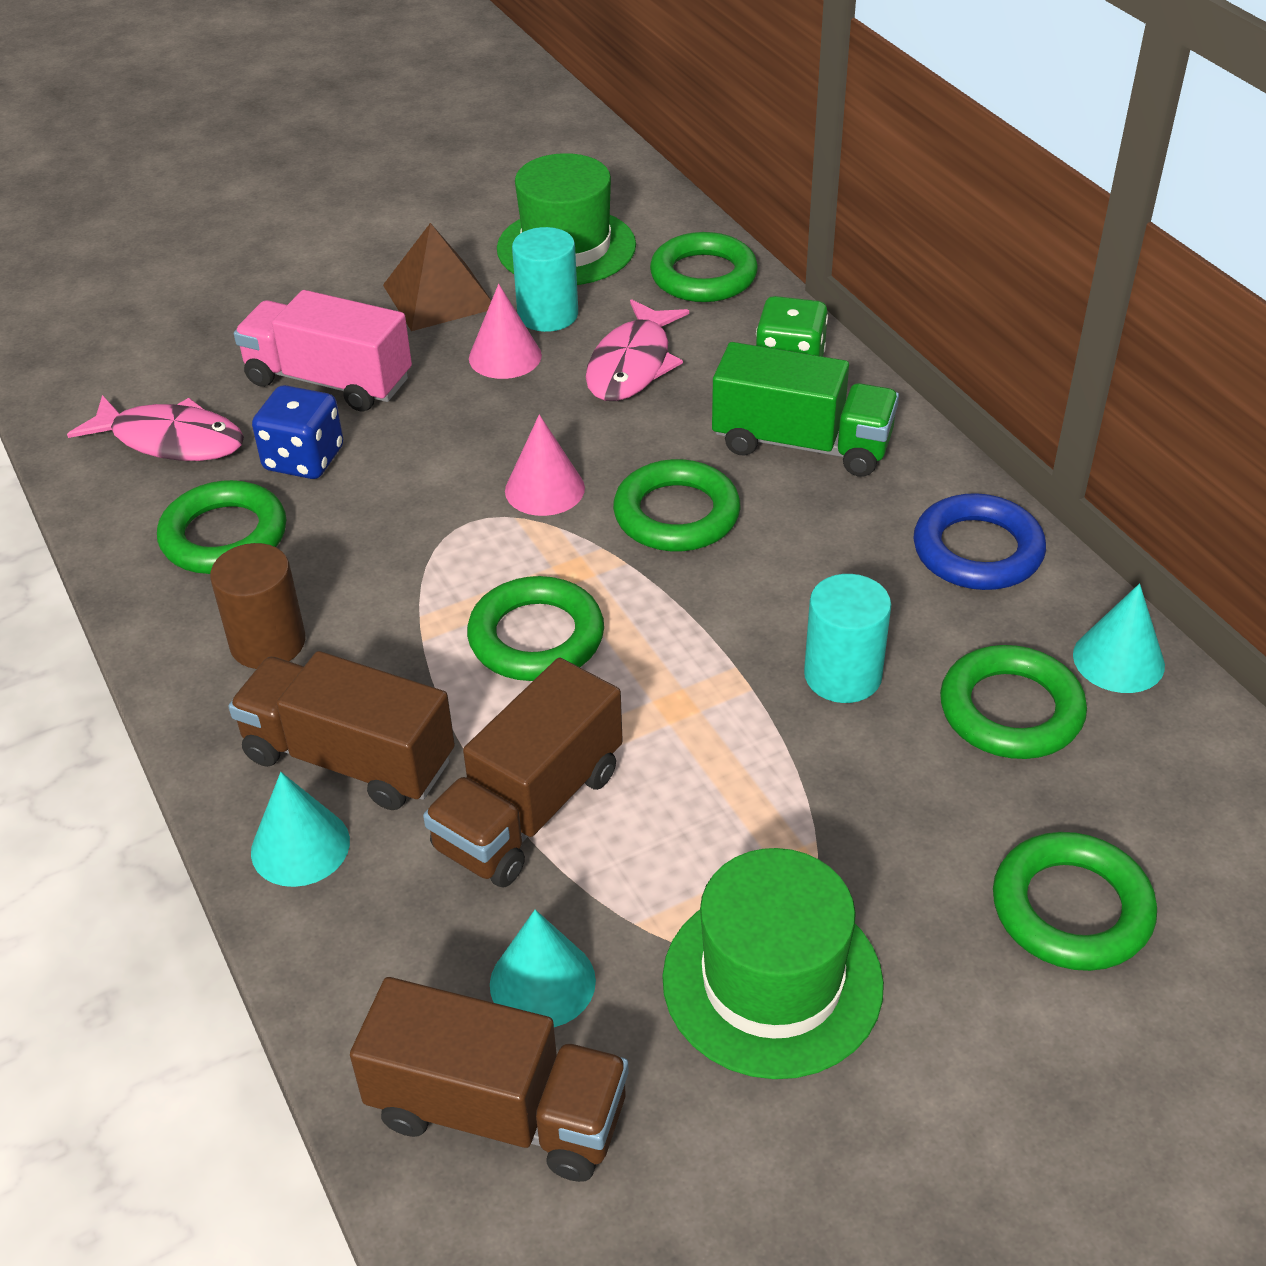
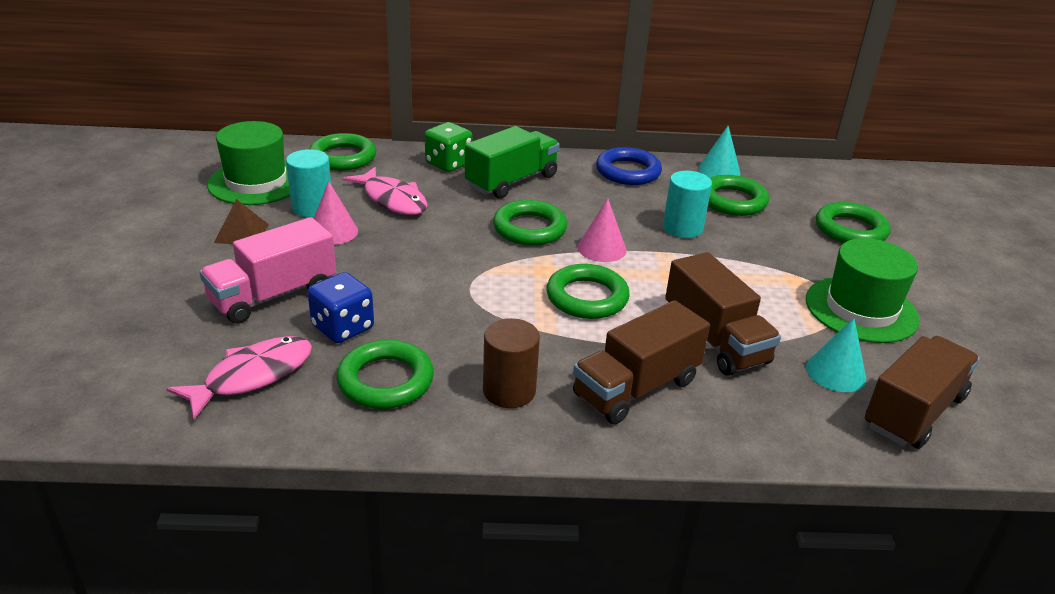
camera: 65 degrees left, 10 degrees down
(300, 846) = (695, 426): turquoise cone -> none
(439, 296) = (242, 233): brown pyramid -> brown pyramid, size x0.66
(544, 489) = (468, 257): pink cone -> pink cone (602, 248)

